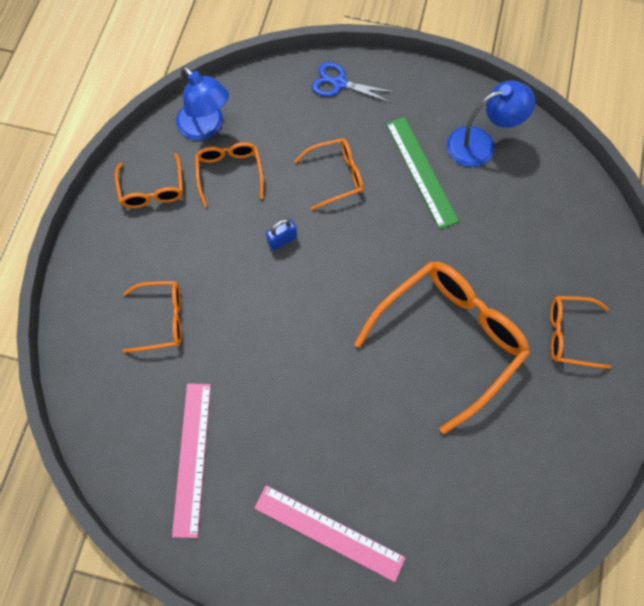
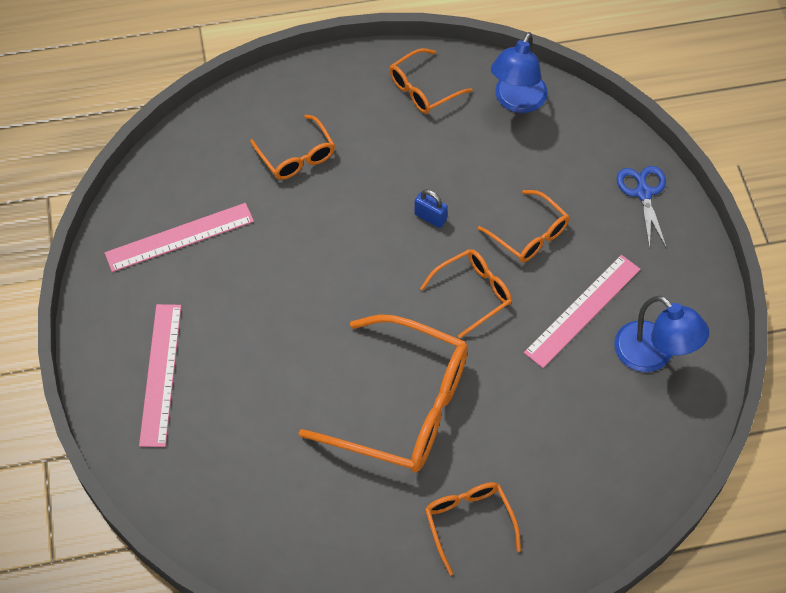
camera: 65 degrees right, 10 degrees down
(230, 173) = (478, 143): orange glasses -> orange glasses (473, 293)
(421, 171) = (582, 310): green ruler -> pink ruler

